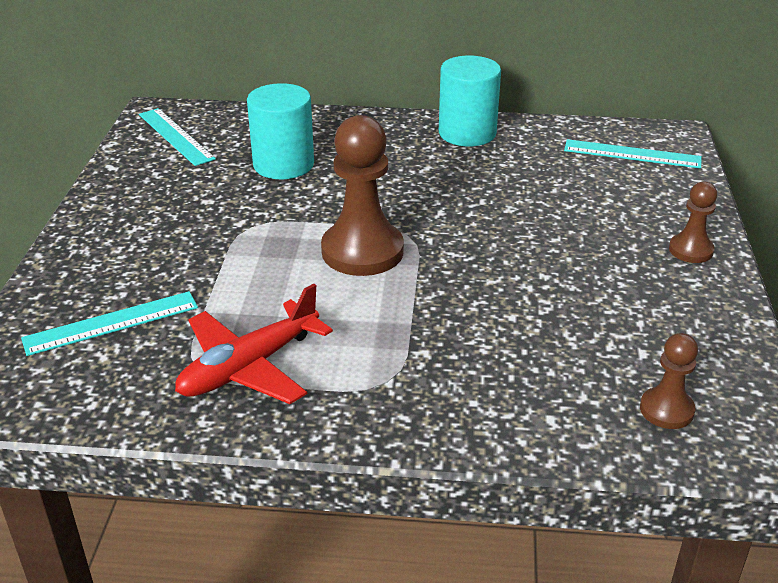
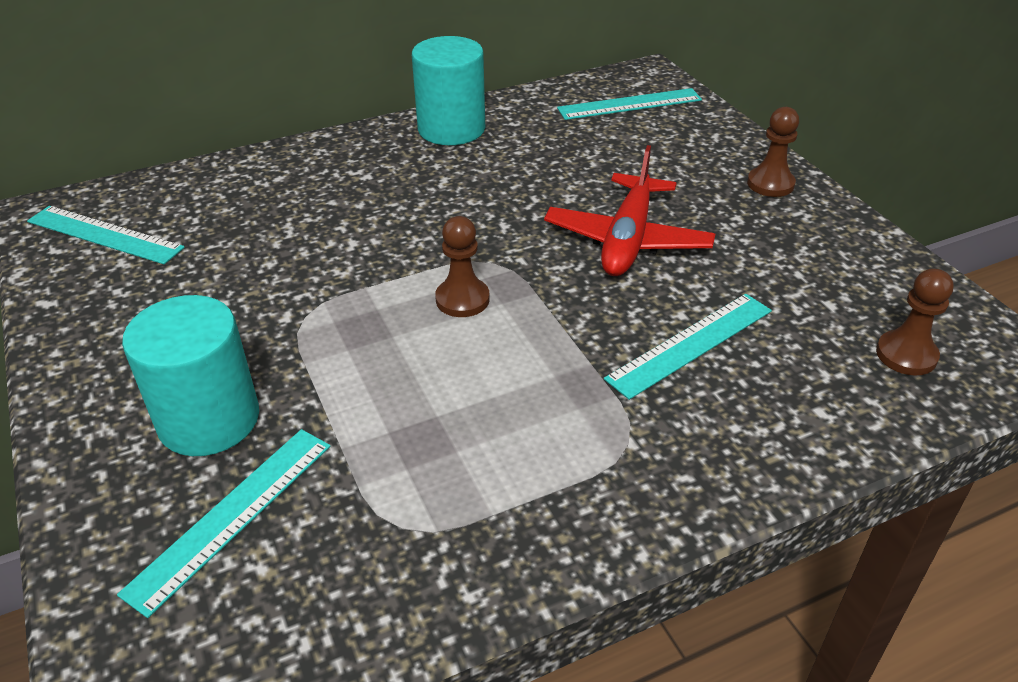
camera: 30 degrees left, 5 degrees up
(249, 367) = (462, 496): red plane -> red plane (628, 240)
(283, 164) = (277, 227): turquoise cylinder -> turquoise cylinder (209, 419)
(362, 251) = (462, 299): brown pawn -> brown pawn, size x0.53
(497, 338) = (691, 344): none -> turquoise ruler

